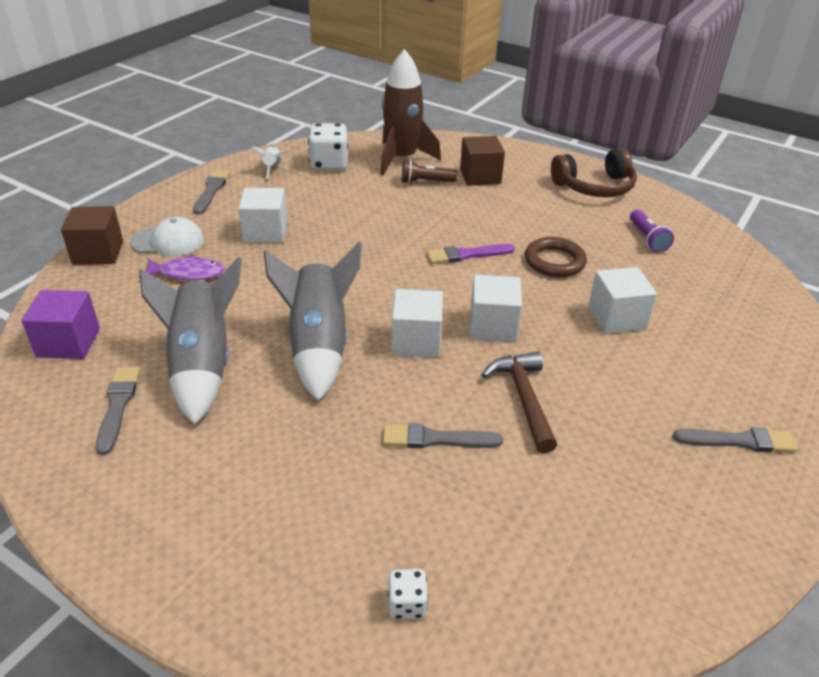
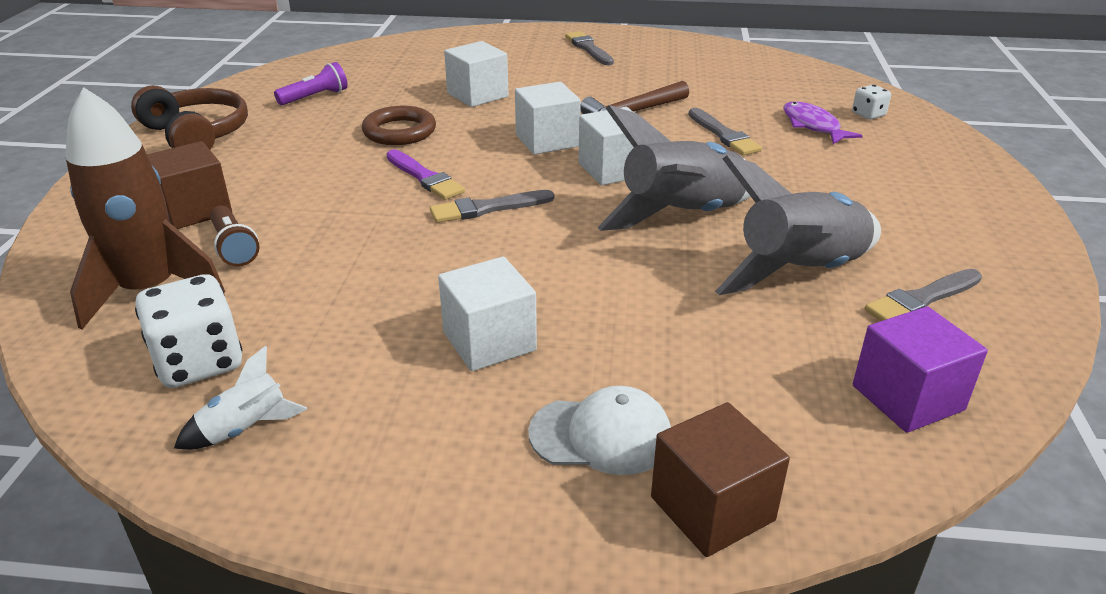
camera: 115 degrees left, 5 degrees down
(168, 241) = (601, 435): white cap -> white cap turned 120 degrees clockwise
(188, 273) = (660, 368): purple fish -> purple fish (812, 126)
(211, 191) = (388, 472): grey brush -> grey brush (487, 208)

